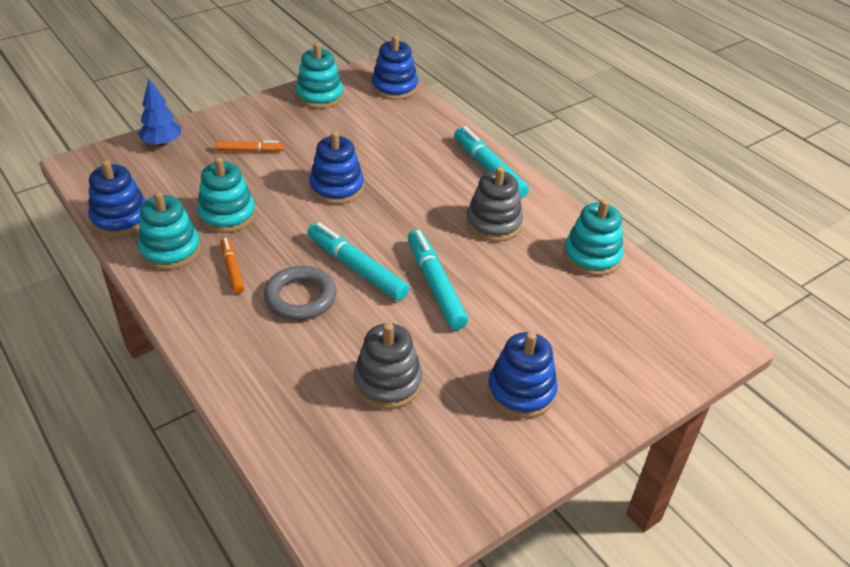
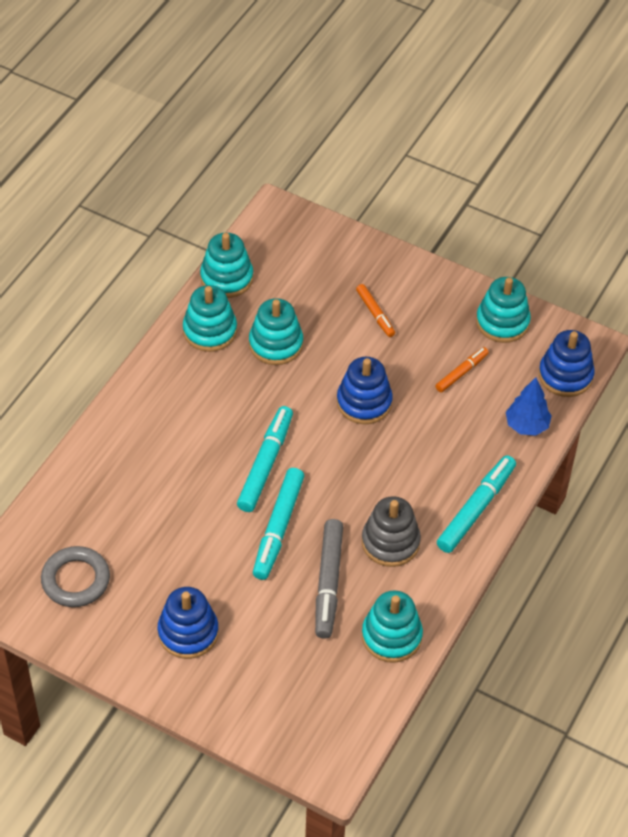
camera: 65 degrees right, 10 degrees up
(120, 219) = (226, 278): blue stacking toy -> turquoise stacking toy
(162, 143) = (342, 247): blue tree -> blue tree (526, 425)
(232, 269) = (213, 381): orange marker -> orange marker (461, 373)
(300, 297) = (207, 442): grey ring -> grey ring (76, 580)
(388, 383) = (148, 539): grey stacking toy -> none
(435, 285) = (278, 528): turquoise marker -> turquoise marker turned 150 degrees clockwise
(515, 274) = (328, 583): none -> grey marker

